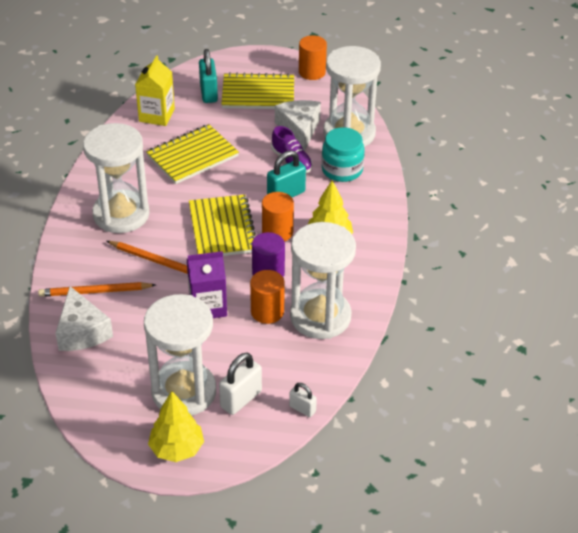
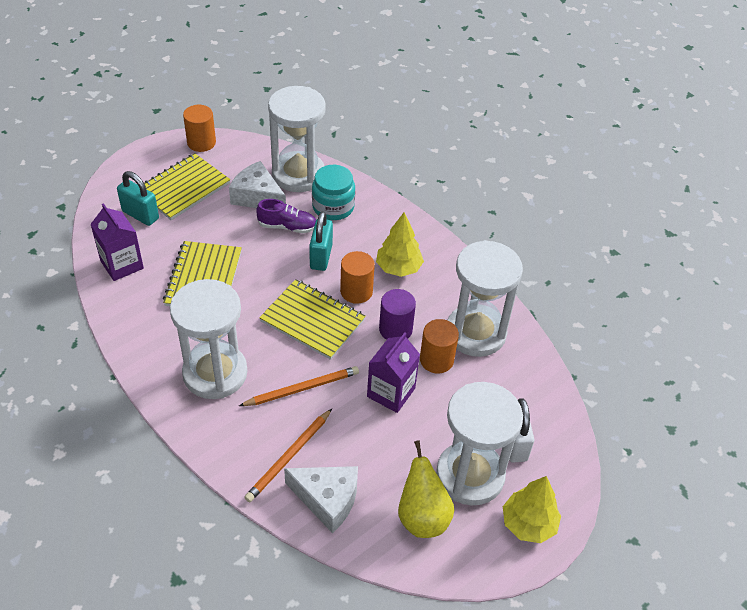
camera: 50 degrees left, 5 degrees up
(120, 387) = (422, 517): none -> yellow pear
(156, 115) = (122, 264): yellow carton -> purple carton
(302, 409) = (560, 412): white padlock -> none

